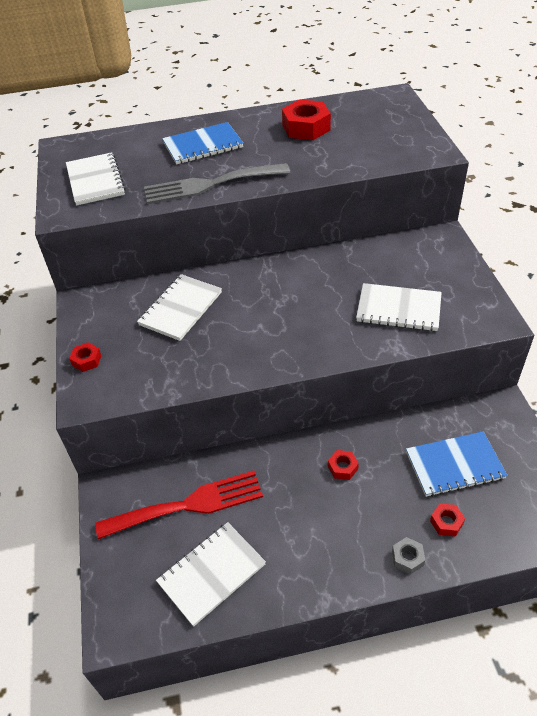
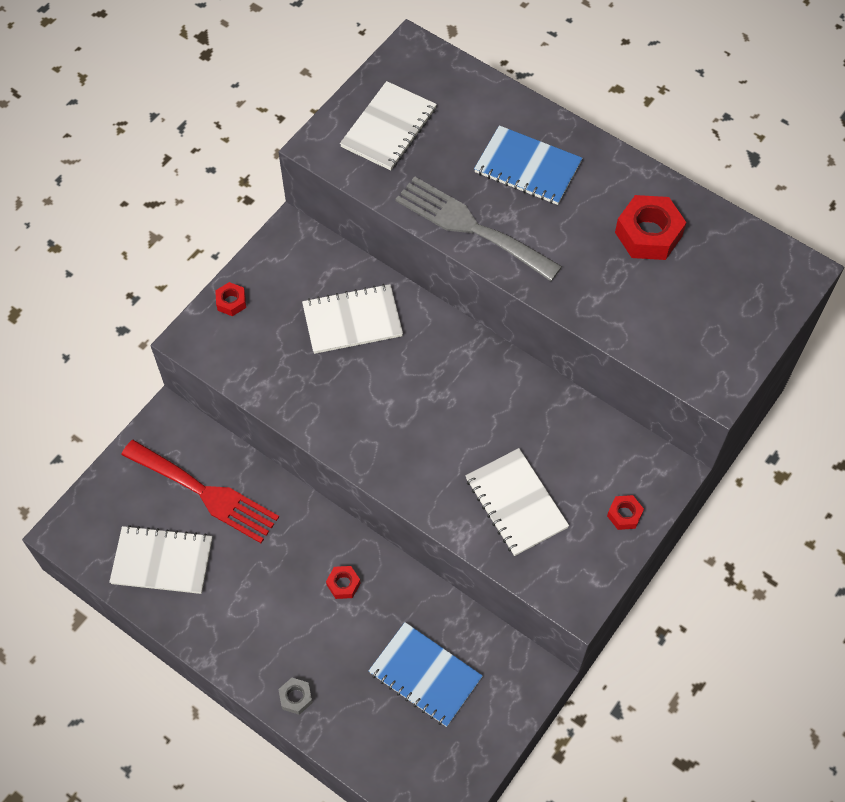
camera: 45 degrees right, 15 degrees up
(446, 522) = (357, 706): red nut -> red nut (624, 515)

